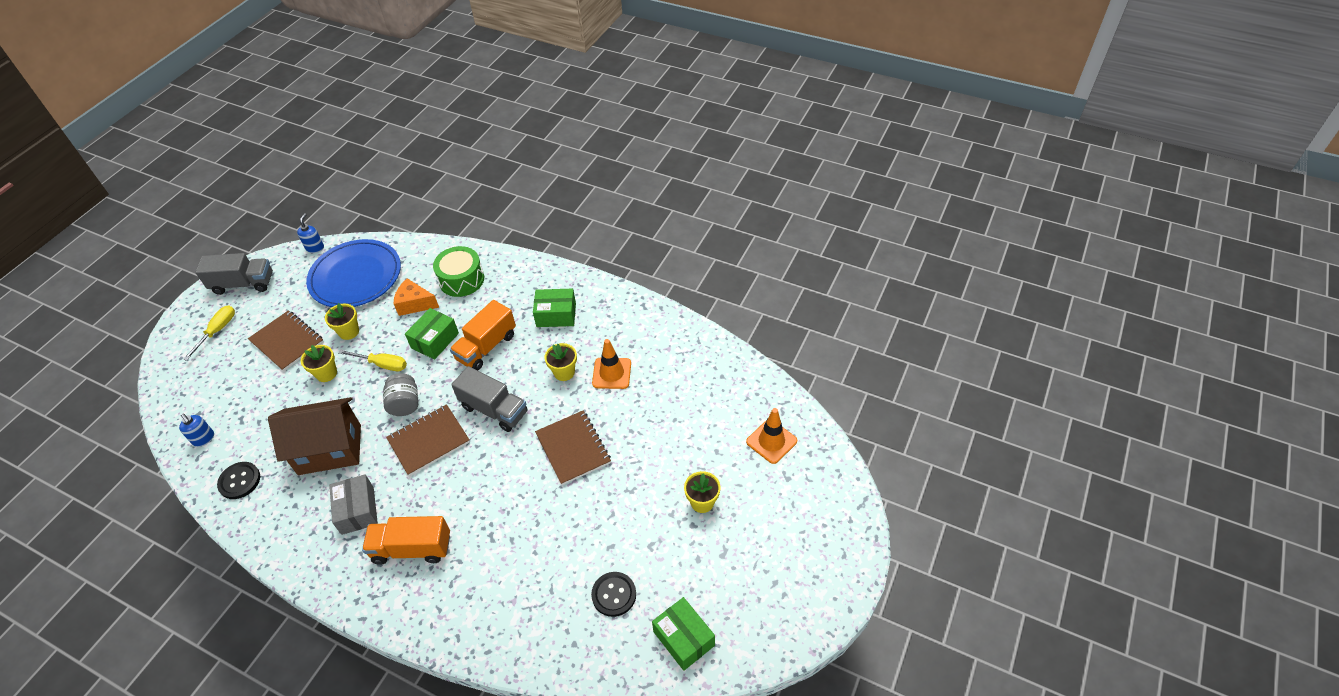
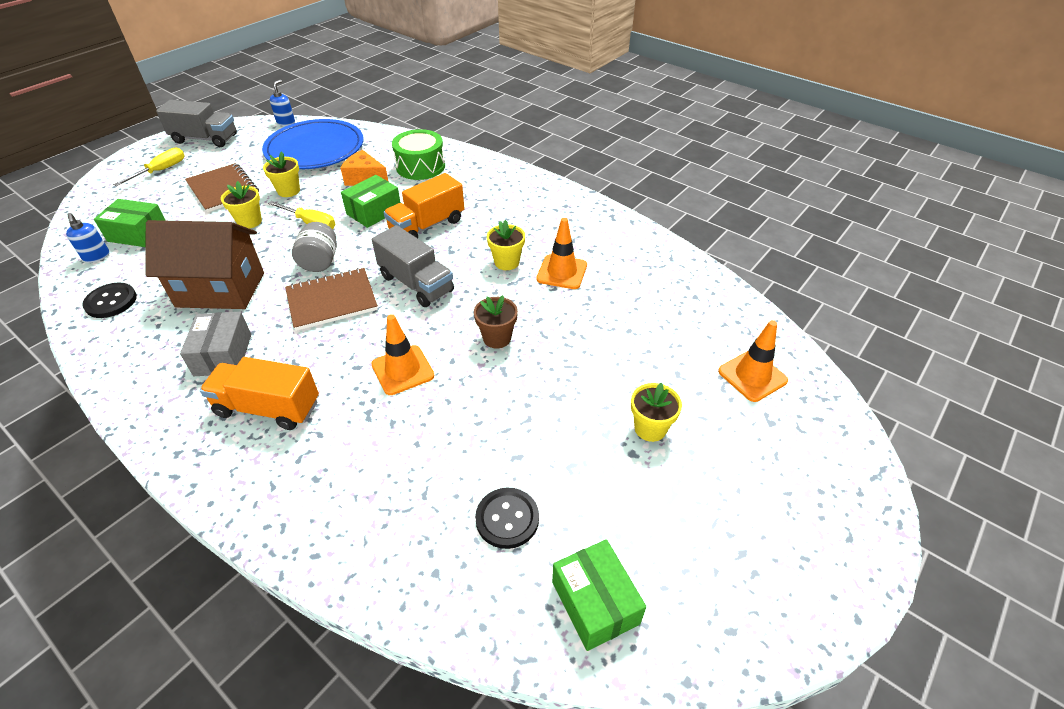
camera: 10 degrees right, 5 degrees down
(506, 493) = (402, 370): none -> orange traffic cone
(556, 315) = (512, 210): green box -> green box (138, 234)
(573, 448) = (497, 338): brown notebook -> brown flower pot

